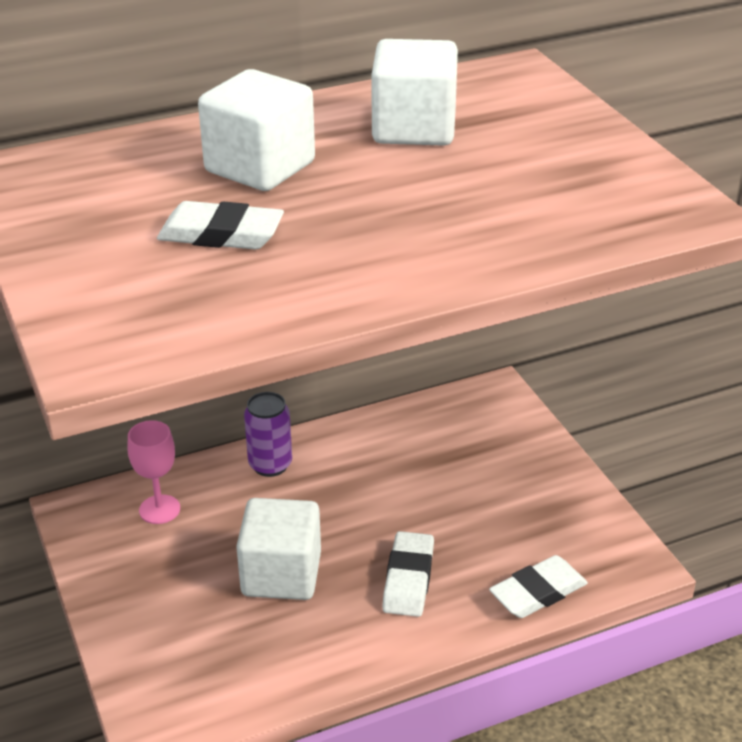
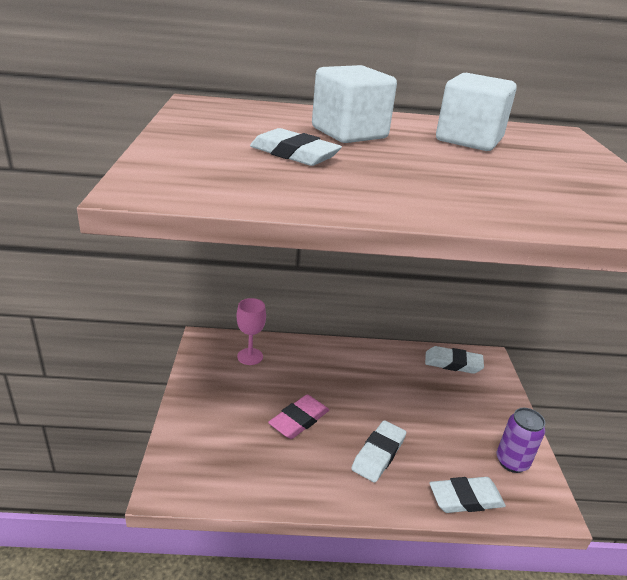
camera: 20 degrees right, 5 degrees down
(270, 465) = (327, 354): purple can -> purple can (512, 462)
(281, 574) = (299, 420): white cube -> pink eraser
(452, 416) = (453, 363): none -> white eraser

